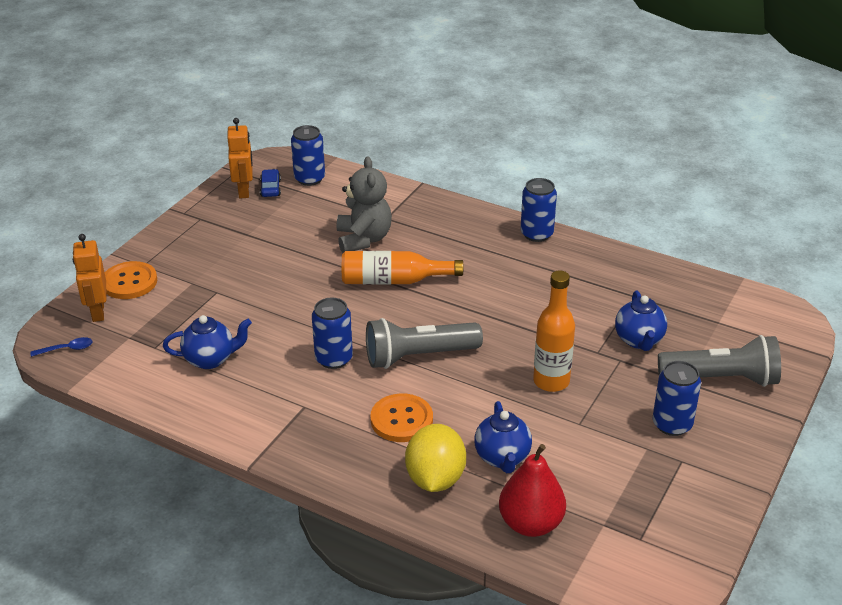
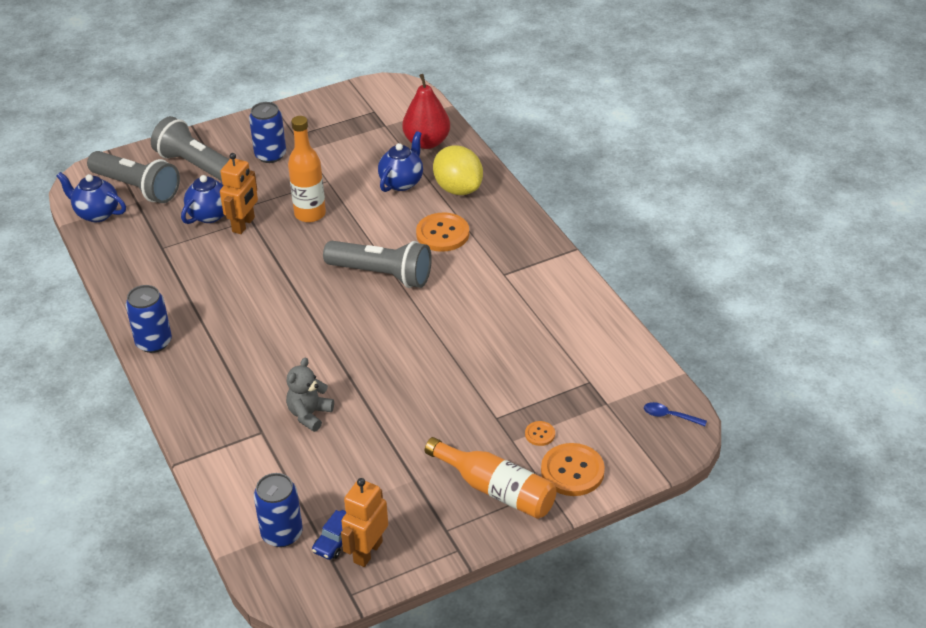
camera: 145 degrees left, 5 degrees up
(97, 312) = (622, 447): orange robot -> orange robot (244, 225)
(172, 295) = (540, 434): none -> orange button
(210, 359) = (548, 347): blue teapot -> blue teapot (96, 214)
(334, 359) = (448, 302): blue can -> none
(363, 239) = (309, 414): grey teddy bear -> grey teddy bear, size x0.66
(393, 281) = (330, 353): orange bottle -> orange bottle (496, 489)
(435, 479) = (458, 188): yellow lemon -> yellow lemon turned 75 degrees counterclockwise
(738, 333) = (137, 188): none -> grey flashlight

